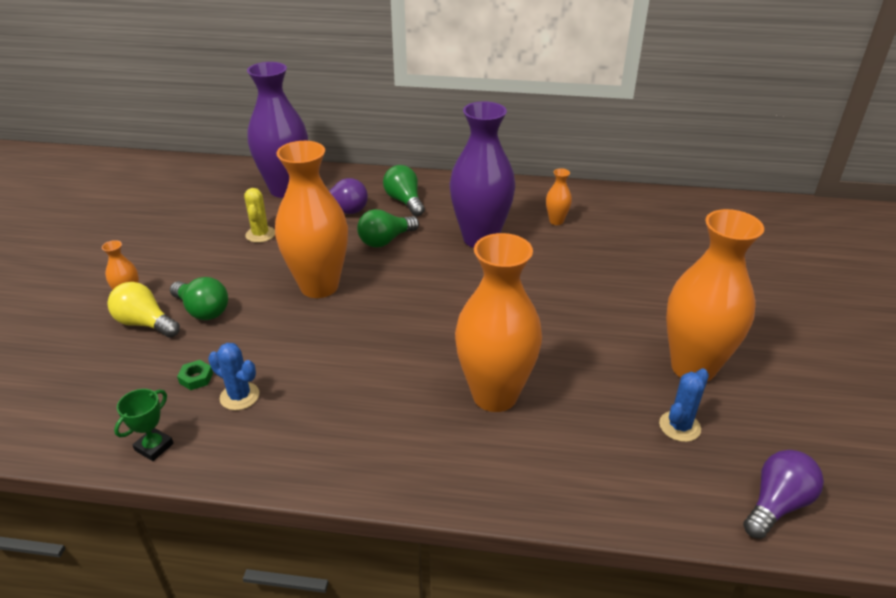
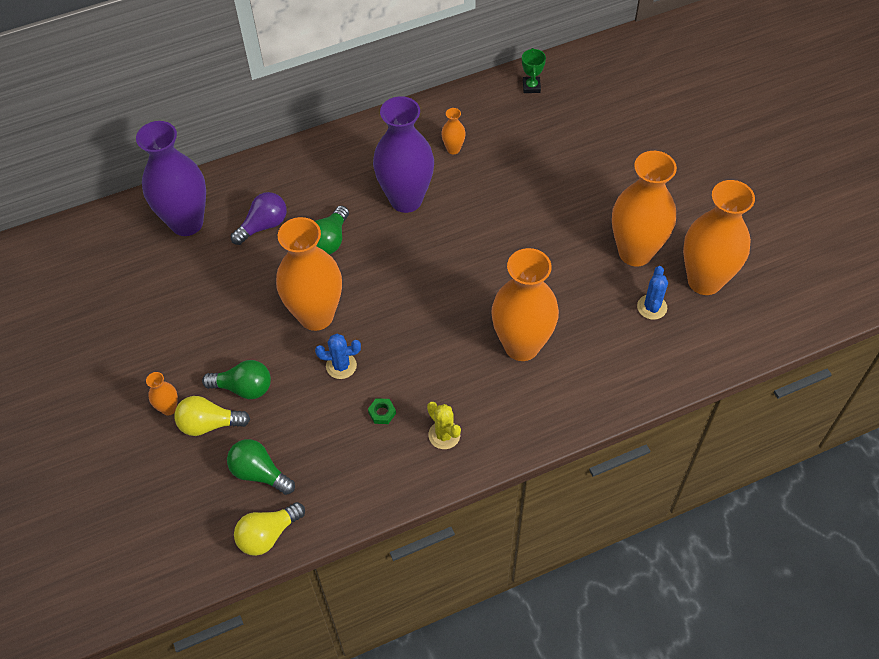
camera: 30 degrees left, 20 degrees up
(85, 438) = (268, 534): none -> yellow light bulb
(154, 447) = (325, 513): green trophy -> green trophy (531, 87)
(196, 378) = (300, 447): green nut -> green nut (382, 413)
(239, 396) = (346, 443): blue cactus -> blue cactus (341, 366)
(260, 234) = (214, 287): yellow cactus -> yellow cactus (444, 435)
(404, 201) = (309, 186): green light bulb -> green light bulb (259, 473)
(768, 429) = (704, 281): none -> orange vase
(776, 504) = (733, 335): purple light bulb -> none

